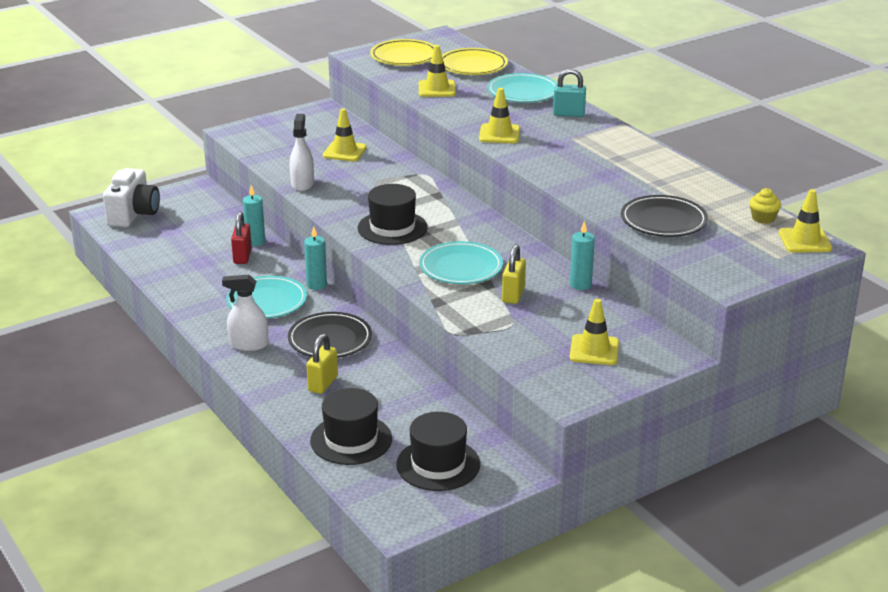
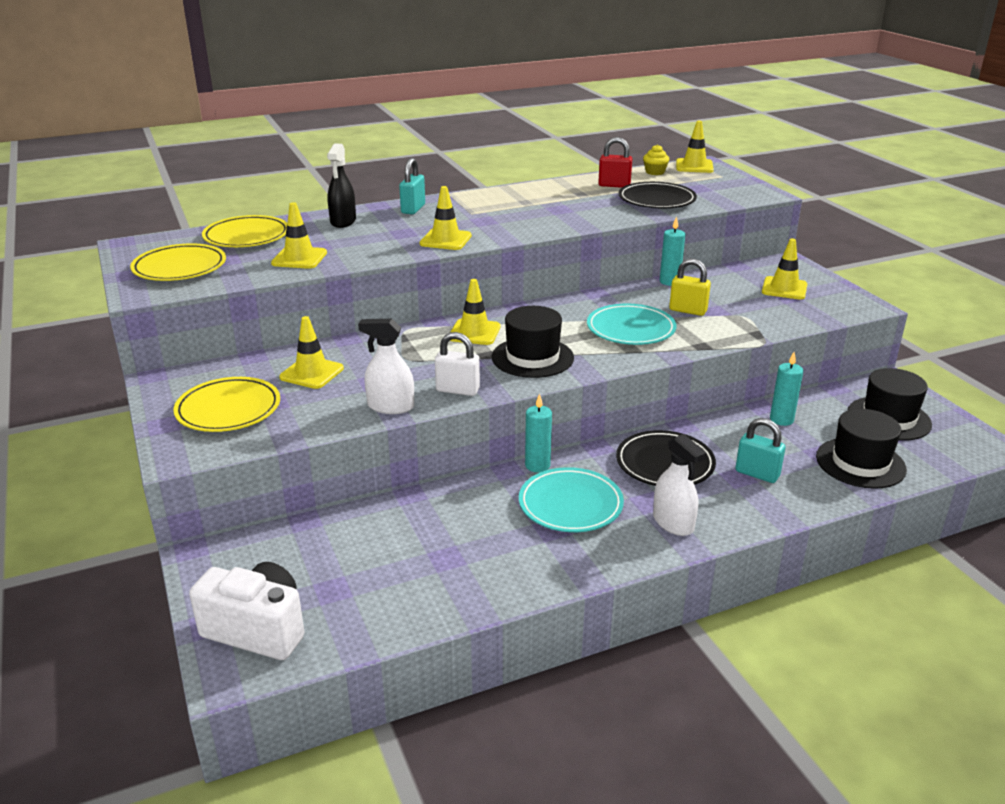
camera: 80 degrees left, 0 degrees up
(242, 257) = (445, 520): red padlock -> red padlock (614, 185)
(249, 344) = (673, 523): white spray bottle -> white spray bottle turned 45 degrees counterclockwise
(255, 242) = (407, 507): turquoise candle -> turquoise candle (781, 419)
(288, 135) = (228, 409): none -> yellow plate
(323, 384) = (757, 474): yellow padlock -> turquoise padlock
(331, 204) = (457, 390): none -> white padlock
(430, 201) = (474, 332): none -> yellow traffic cone
(523, 92) = (343, 221): turquoise plate -> black spray bottle

